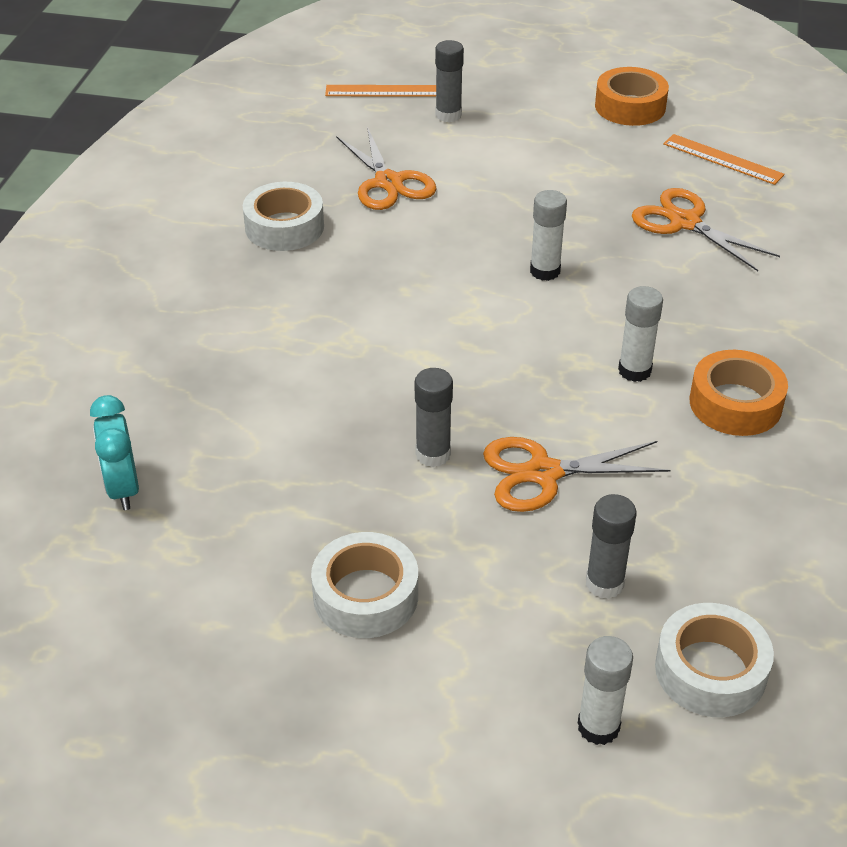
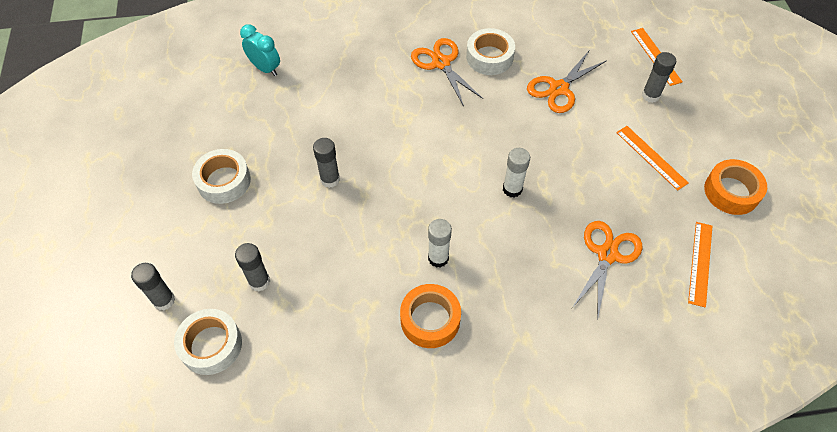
camera: 70 degrees right, 15 degrees up
(123, 488) = (265, 68): turquoise clock -> turquoise clock turned 75 degrees clockwise
(543, 473) = (333, 233): orange scissors -> orange scissors (441, 63)
(549, 145) = (651, 157): none -> orange ruler
(598, 727) = (164, 300): white glue stick -> grey glue stick

